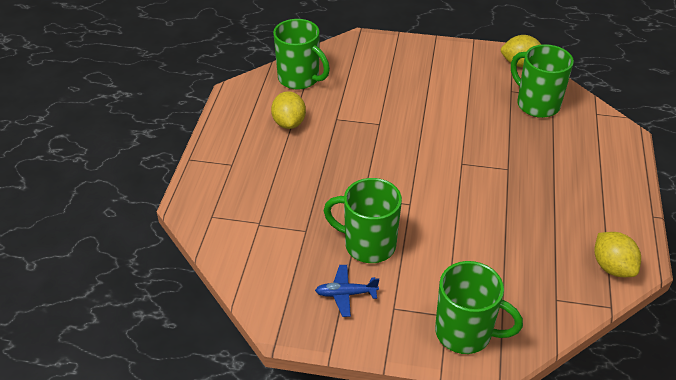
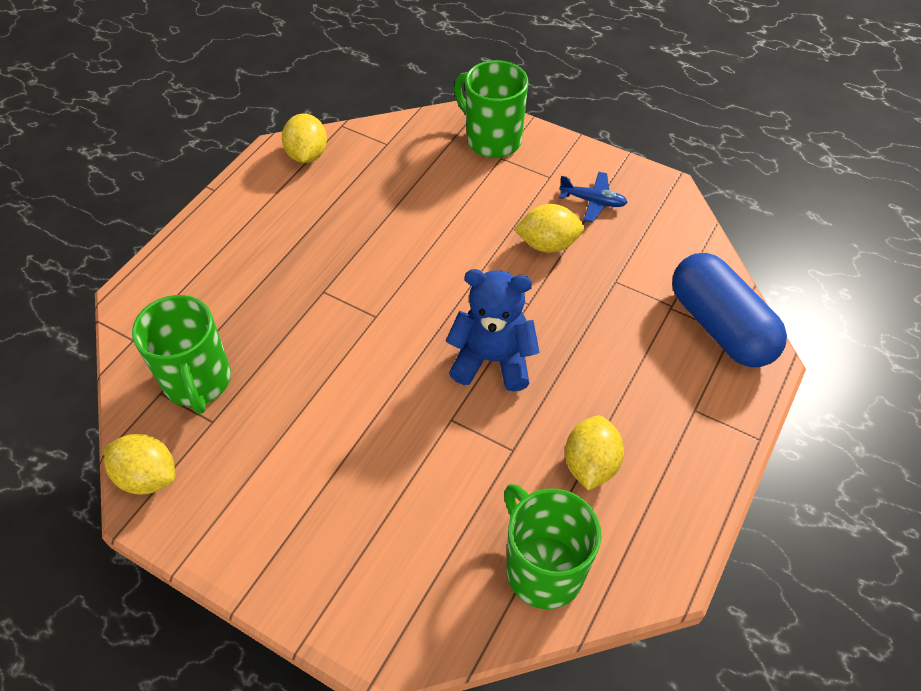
camera: 160 degrees left, 10 degrees up
(220, 219) = (720, 326): none -> blue capsule
(368, 245) = (548, 244): green mug -> yellow lemon
(370, 158) = (492, 359): none -> blue teddy bear

